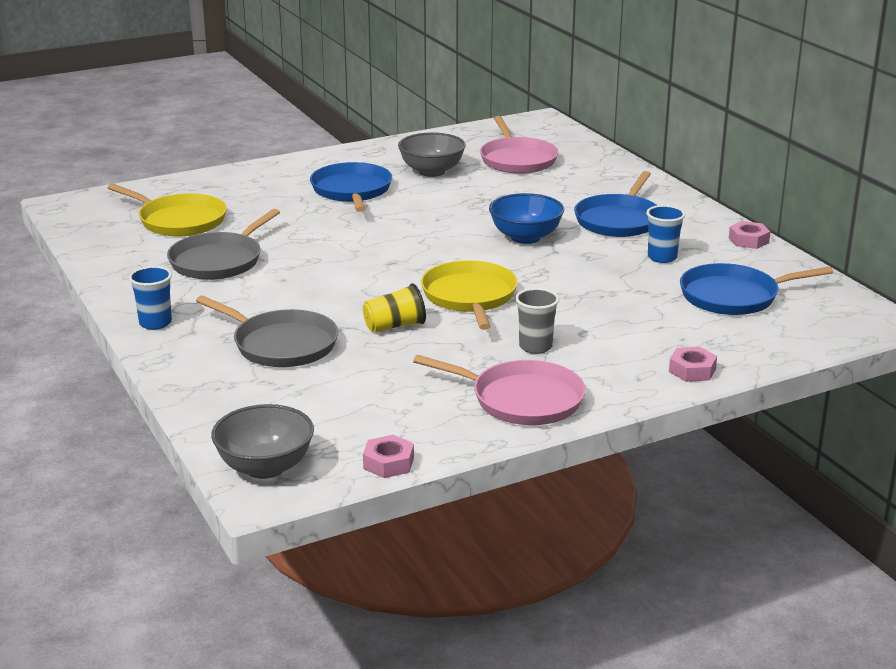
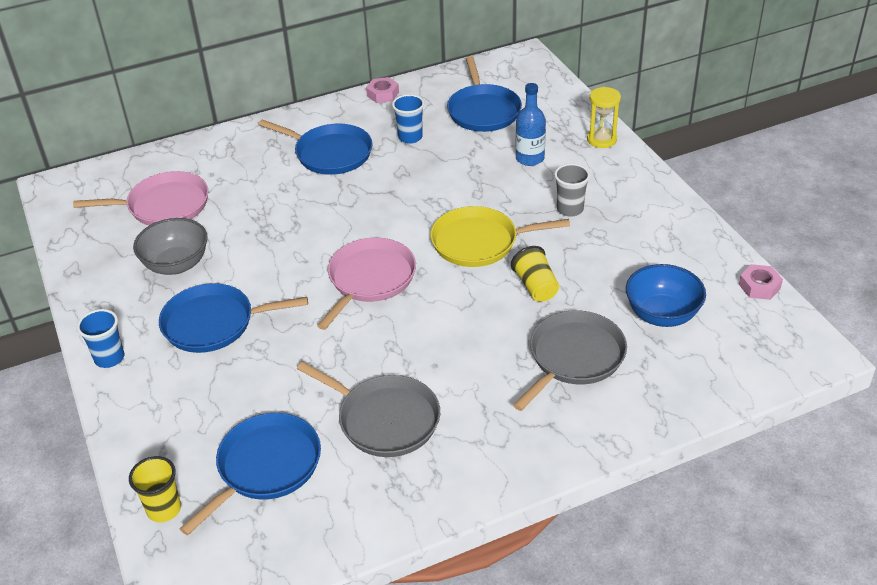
camera: 85 degrees left, 15 degrees up
(149, 192) = (164, 509): none -> yellow cup
(155, 323) = (532, 456): blue cup -> blue cup (109, 358)
(179, 220) = (265, 467): yellow pan -> blue pan
(265, 467) = (781, 354): grey bowl -> none
(521, 400) = (654, 219): pink pan -> pink pan (370, 279)
(525, 237) = (358, 207): blue bowl -> blue bowl (662, 314)
(636, 324) = (530, 158): none -> blue bottle
(692, 370) = (601, 139): pink nut -> yellow hourglass

